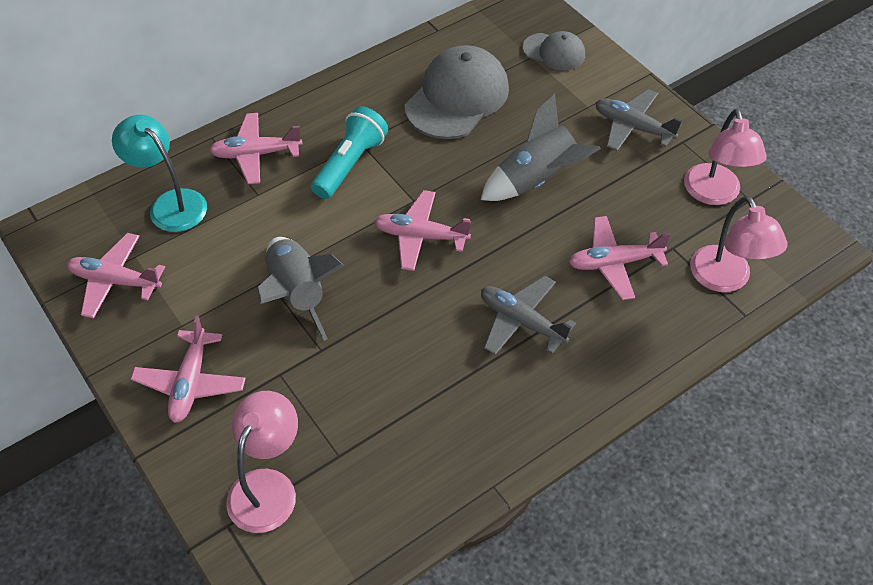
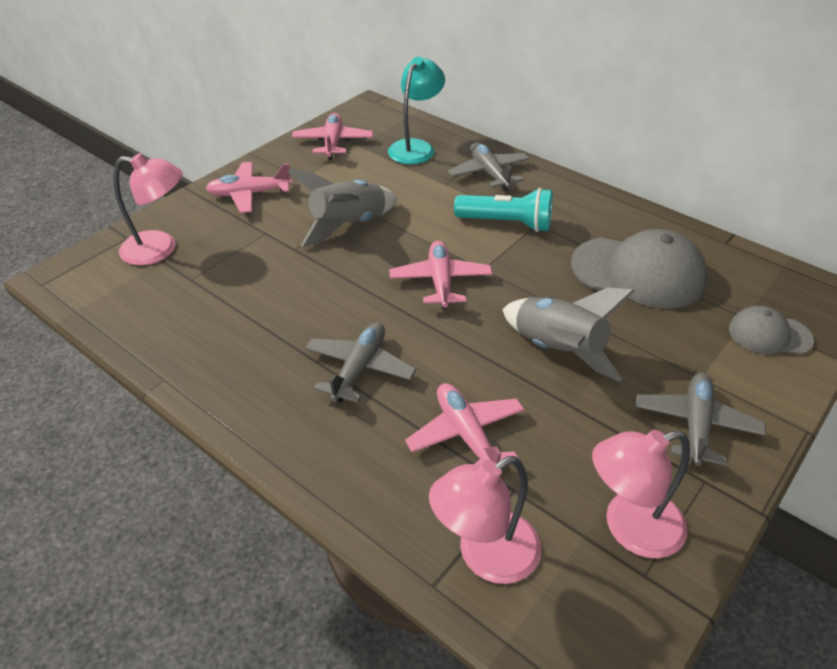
camera: 75 degrees right, 10 degrees down
(256, 154) = (489, 173): pink plane -> grey plane
(554, 52) = (769, 334): grey cap -> grey cap turned 90 degrees clockwise

